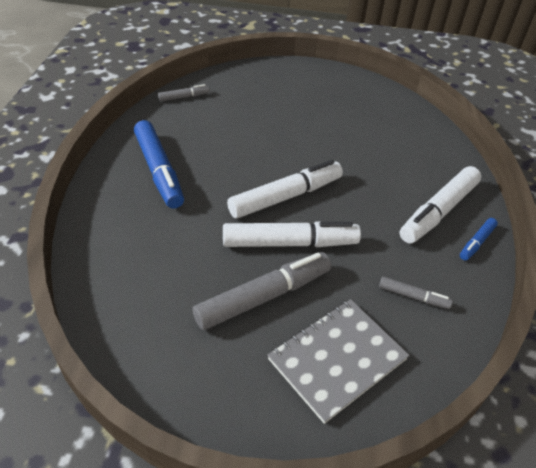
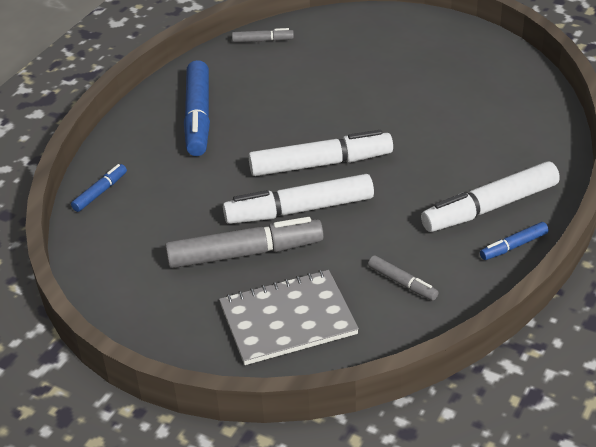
camera: 25 degrees right, 5 degrees down
(96, 261) = (100, 192): none -> blue marker
(290, 243) = (299, 210): white marker -> white marker turned 150 degrees clockwise

